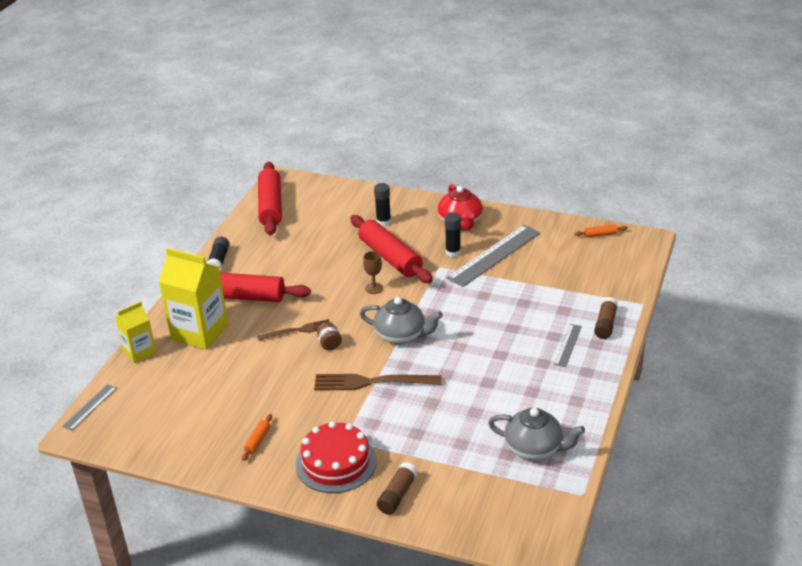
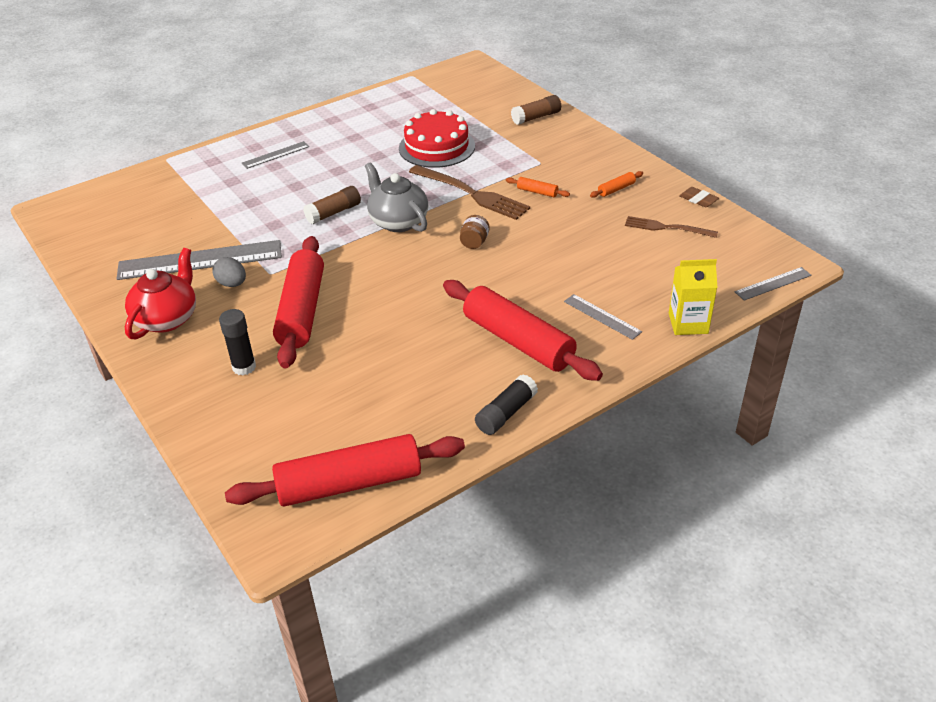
camera: 145 degrees left, 5 degrees up
(180, 461) = (698, 200): none -> brown eraser
(200, 332) = (602, 316): yellow carton -> grey ruler
(270, 206) = (349, 483): red rolling pin -> red rolling pin turned 45 degrees clockwise
(298, 330) = (491, 270): brown fork -> brown fork (666, 228)
(336, 462) = (563, 151): red cake -> red cake (437, 147)
(374, 288) = (364, 281): brown goblet -> none
(453, 252) = (232, 284): black glue stick -> grey egg
(534, 448) = (405, 106): grey teapot -> none
(600, 234) = (73, 233): orange rolling pin -> orange rolling pin (537, 192)
(605, 324) = (221, 157): brown glue stick -> brown glue stick (333, 213)

